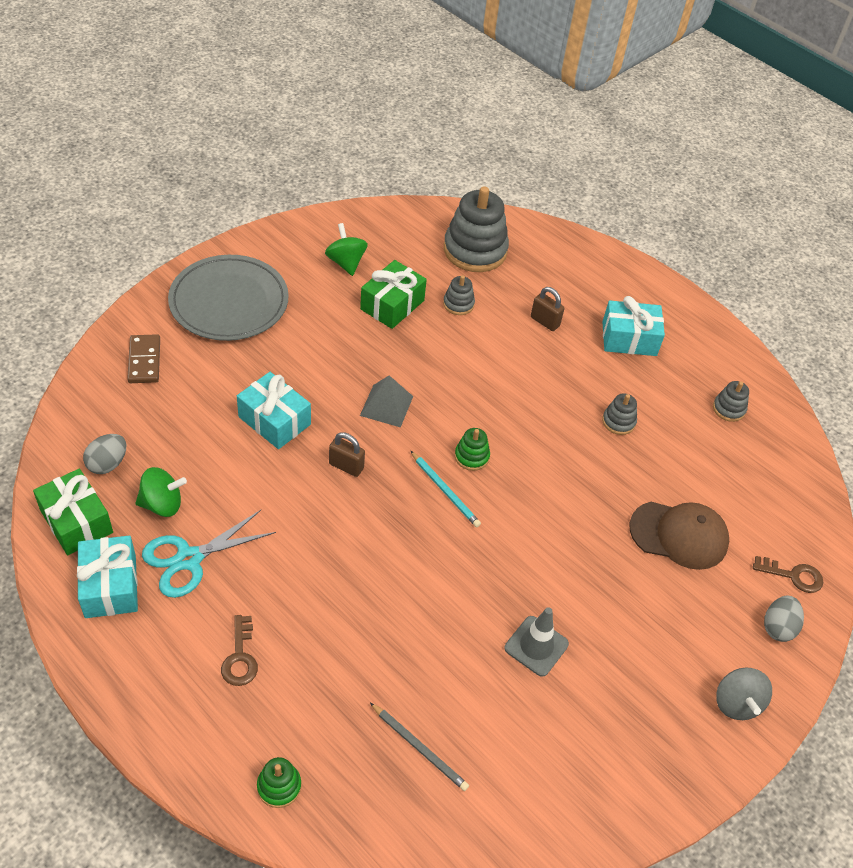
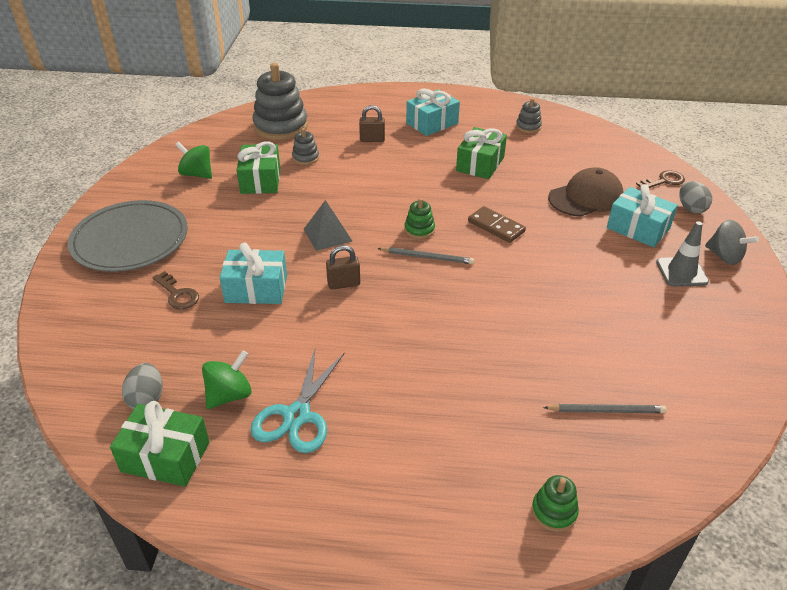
camera: 35 degrees left, 10 degrees down
(110, 586) = (252, 480): turquoise gift -> turquoise gift (638, 228)
(144, 361) = (99, 313): brown domino -> brown domino (496, 226)
(240, 657) = (417, 450): brown key -> brown key (177, 294)
(445, 491) = (427, 257): turquoise pencil -> grey pencil
(536, 646) = (591, 302): grey traffic cone -> grey traffic cone (681, 272)
(618, 422) = (480, 164): grey stacking toy -> green gift

